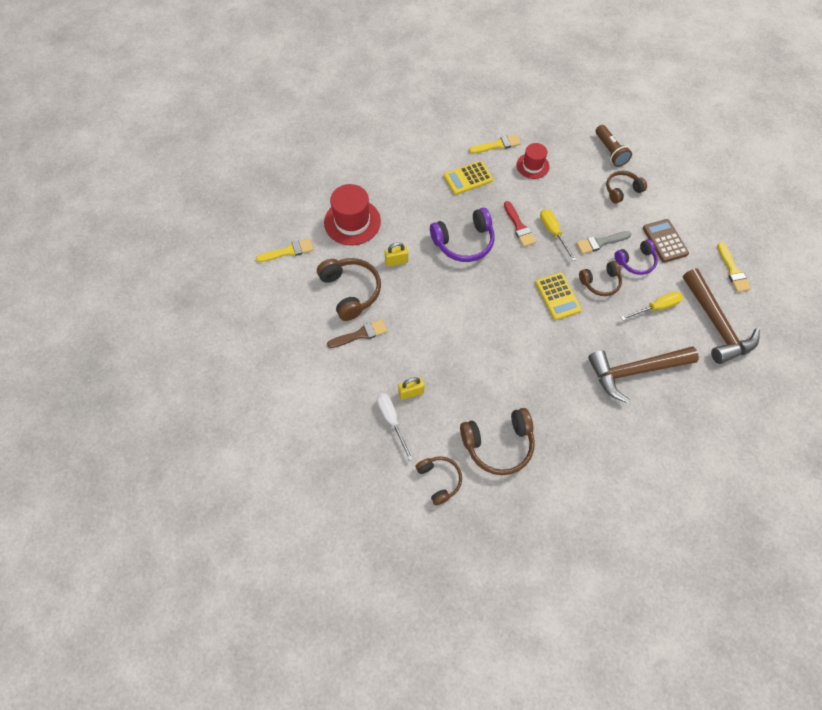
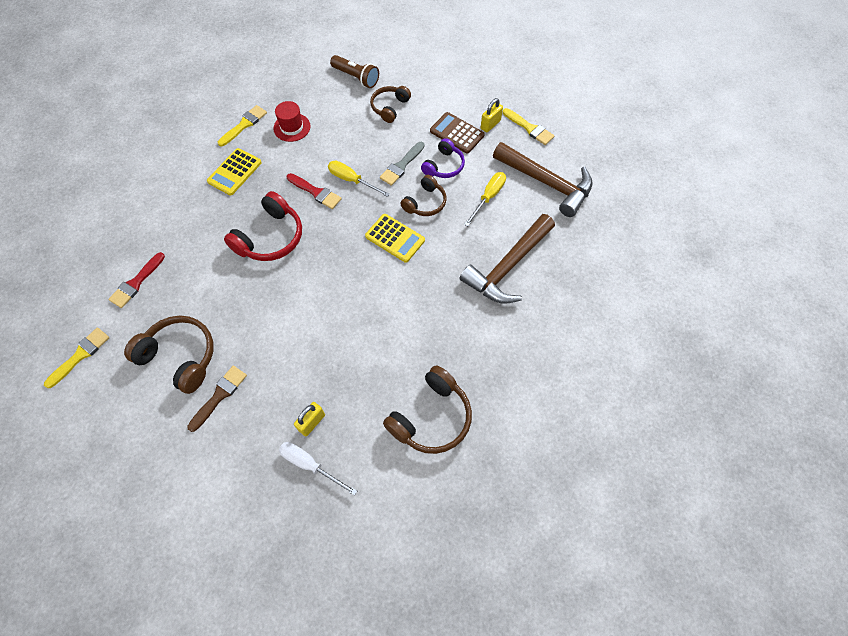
camera: 35 degrees left, 0 degrees up
(352, 222) = (136, 282): red hat -> red brush
(396, 261) = (211, 296): yellow padlock -> yellow padlock (490, 125)
(439, 480) = (397, 493): brown headphones -> none
(464, 242) = (270, 237): purple headphones -> red headphones

